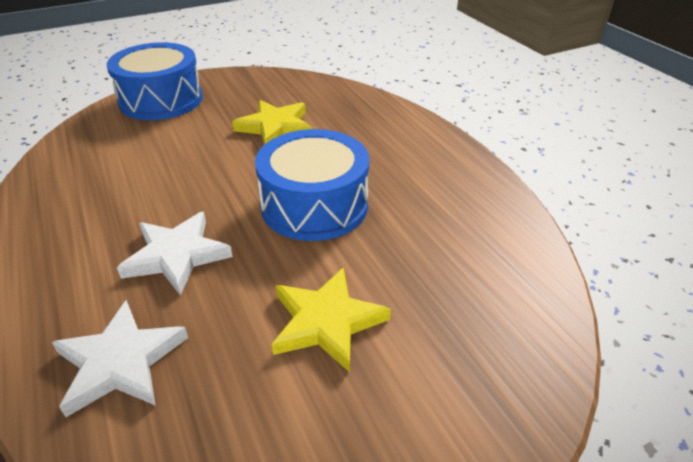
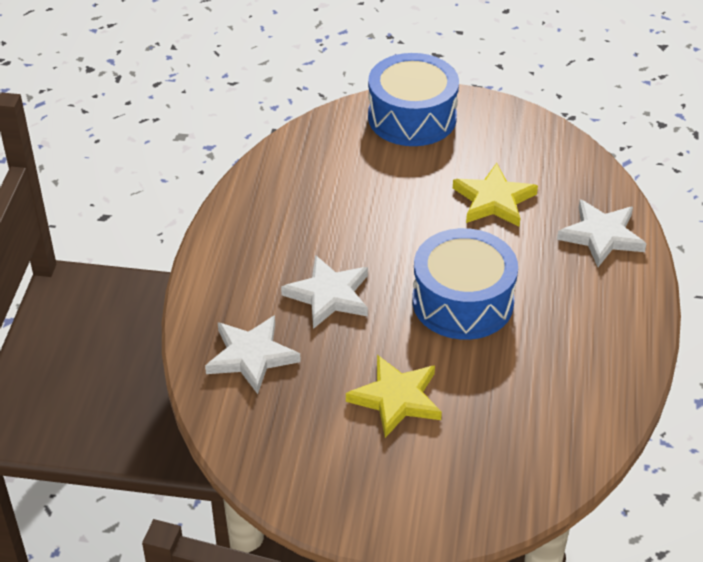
camera: 35 degrees right, 5 degrees up
(379, 120) = (601, 236): none -> white star

